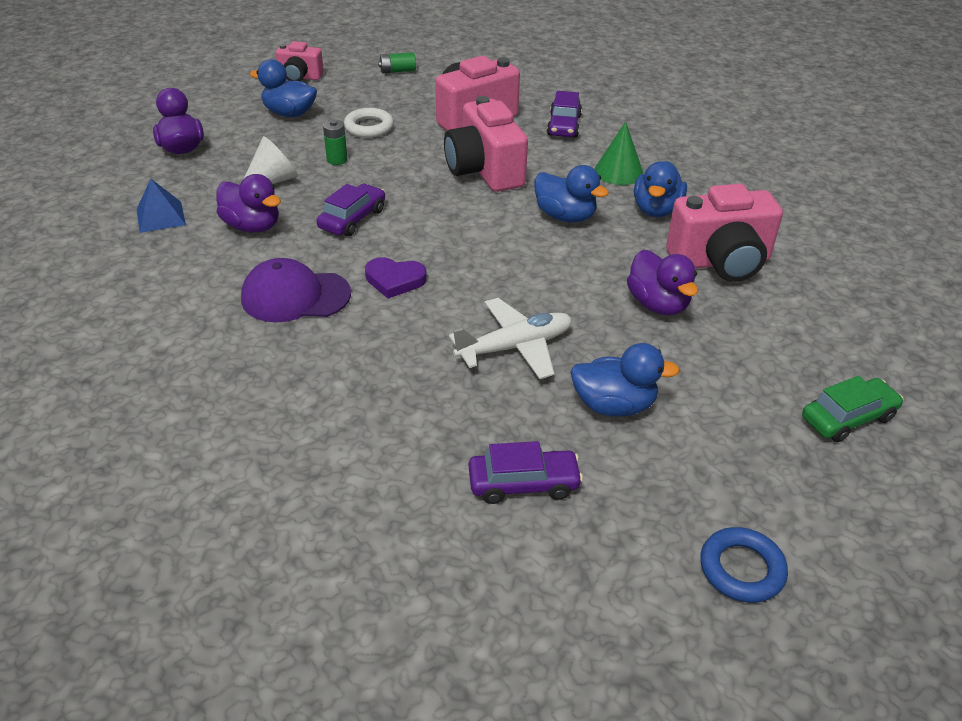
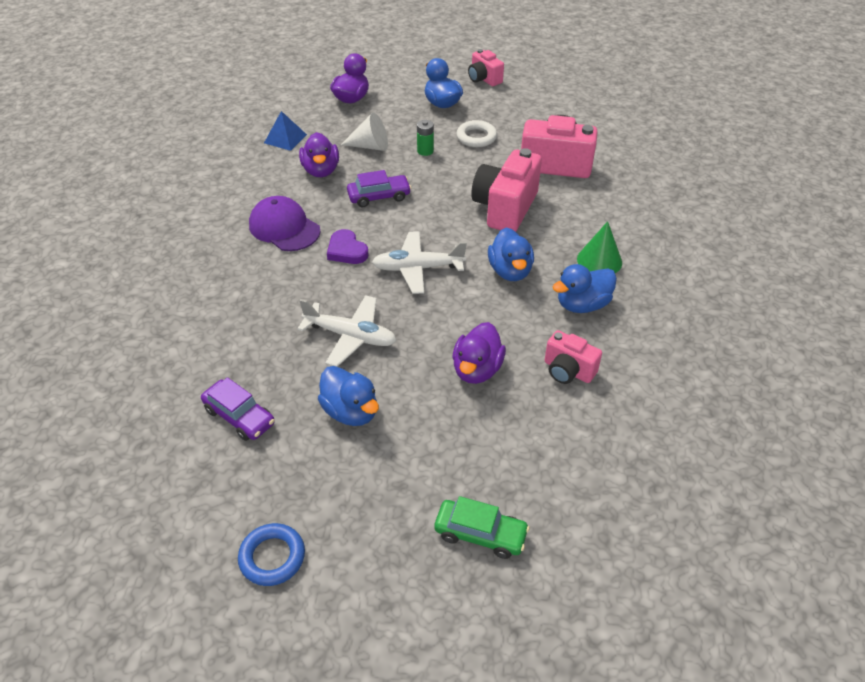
camera: 45 degrees right, 5 degrees up
(397, 71) = (555, 103): green battery -> none
(485, 257) = (417, 268): none -> white plane
(563, 125) = (613, 203): purple car -> none
(720, 262) = (568, 371): pink camera -> pink camera, size x0.57

